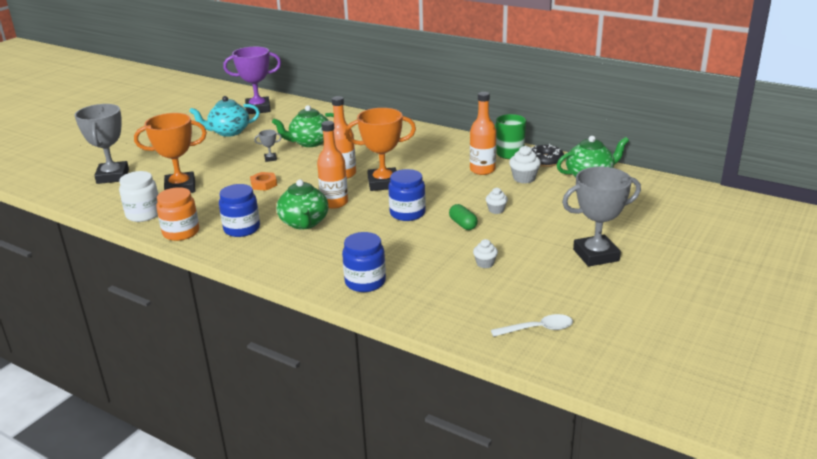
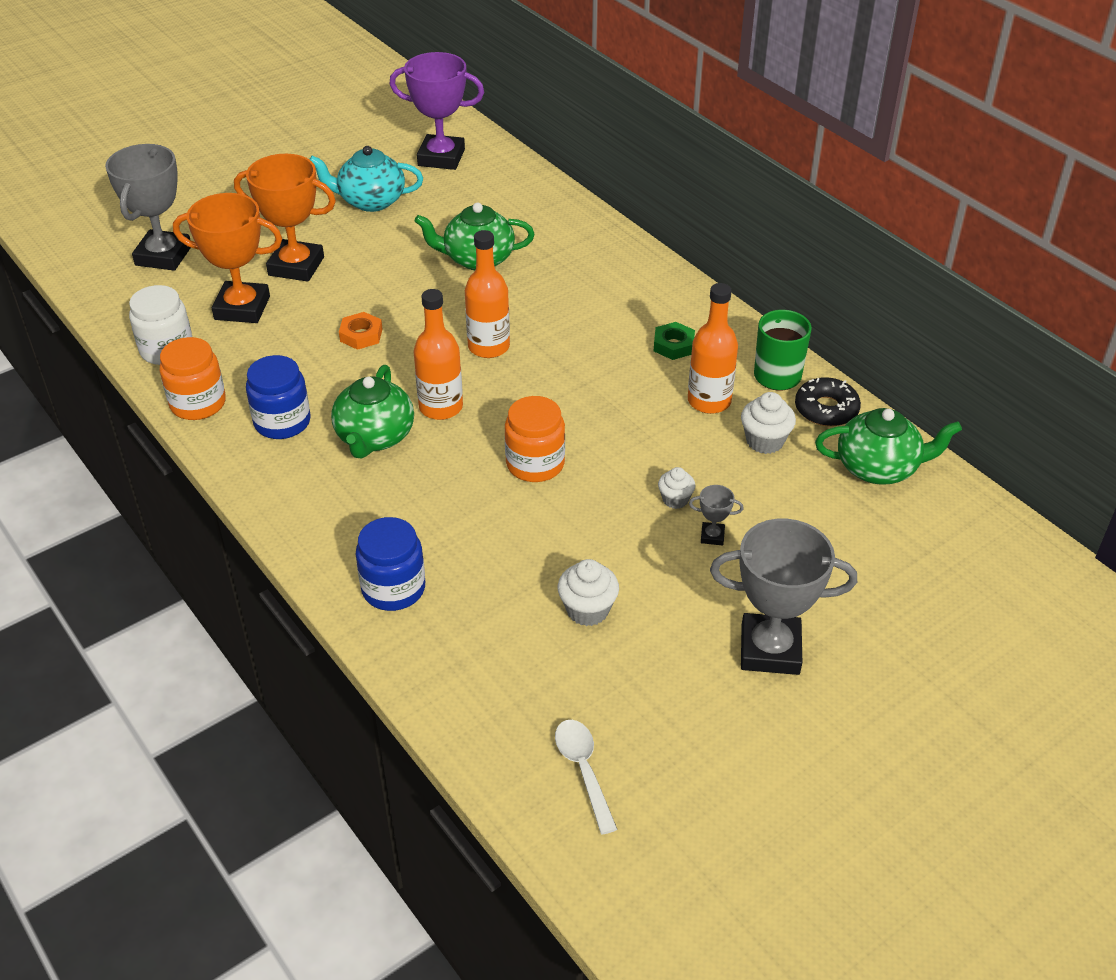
camera: 20 degrees right, 15 degrees up
(270, 159) = (400, 280): grey trophy -> grey trophy (712, 536)
(383, 183) = (536, 386): orange trophy -> orange trophy (296, 266)
(407, 213) = (535, 464): blue jar -> orange jar
(446, 153) = (673, 345): none -> green nut
(463, 224) = (604, 515): green capsule -> none
(485, 263) = (587, 610): white cupcake -> white cupcake, size x1.52
(538, 329) = (583, 770): white spoon -> white spoon turned 120 degrees counterclockwise

